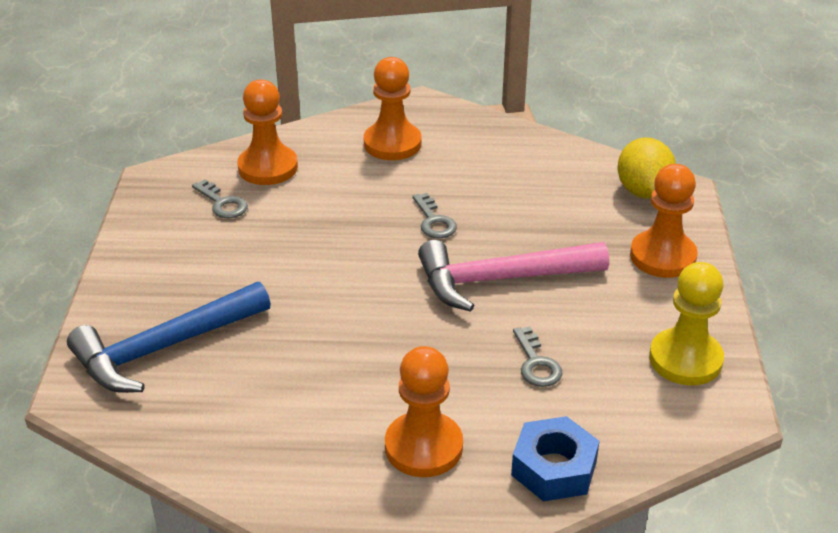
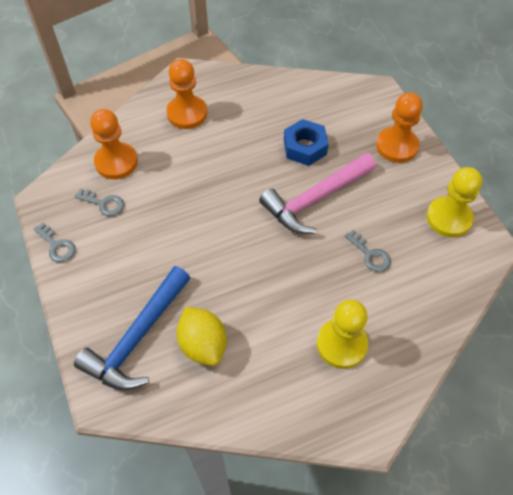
camera: 25 degrees left, 20 degrees up
(423, 447) = (341, 344): orange pawn -> yellow pawn
(434, 221) = (249, 168): grey key -> grey key (57, 246)
(554, 468) = (421, 327): blue nut -> blue nut (305, 147)
(643, 191) = (359, 99): yellow lemon -> yellow lemon (203, 344)

